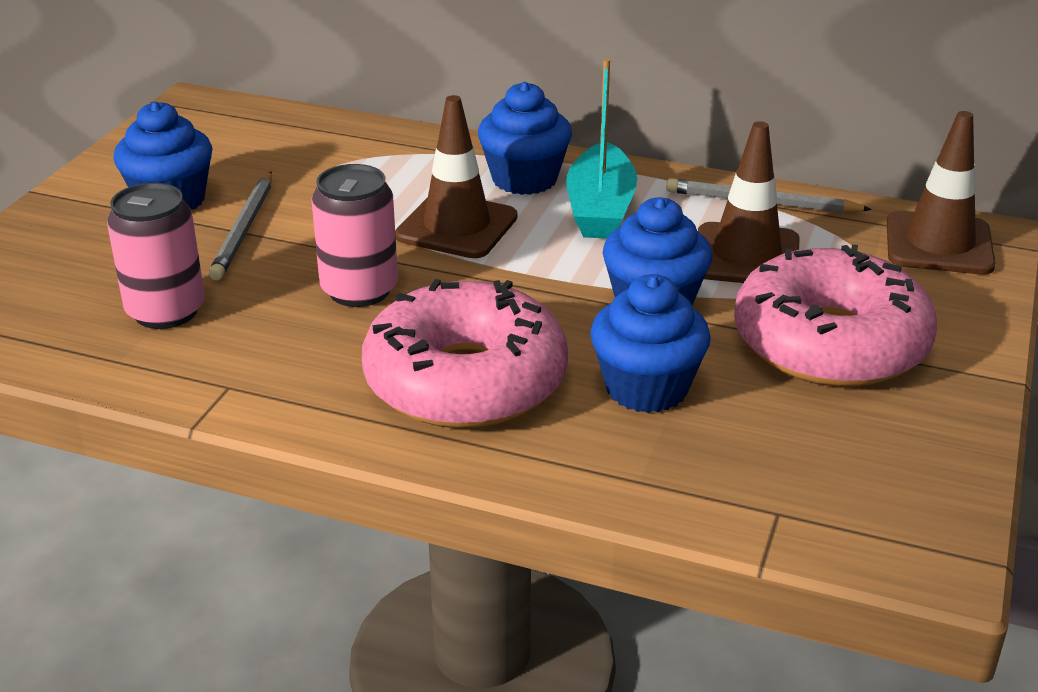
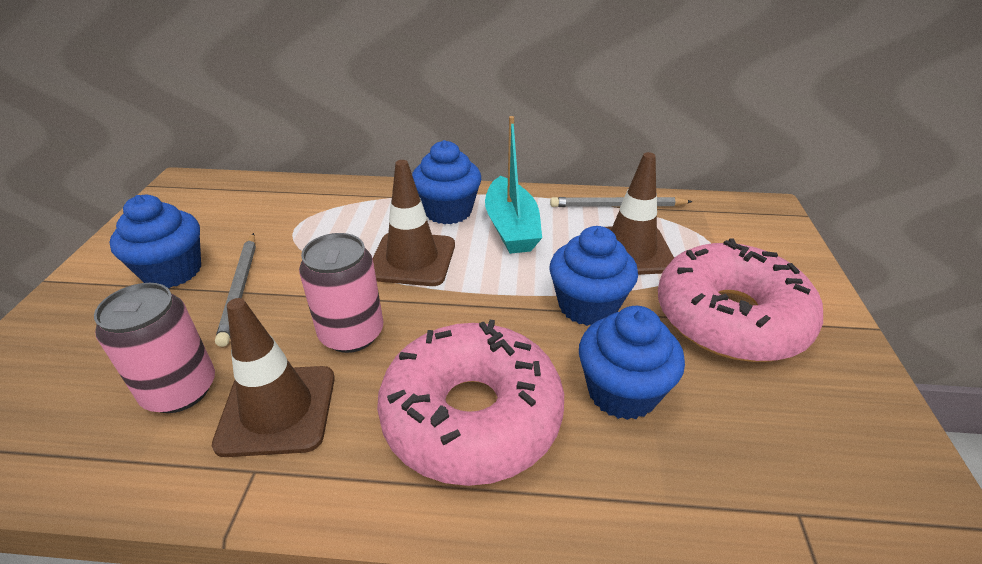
camera: 15 degrees left, 5 degrees up
(939, 244) = (747, 221): brown traffic cone -> brown traffic cone (277, 410)

